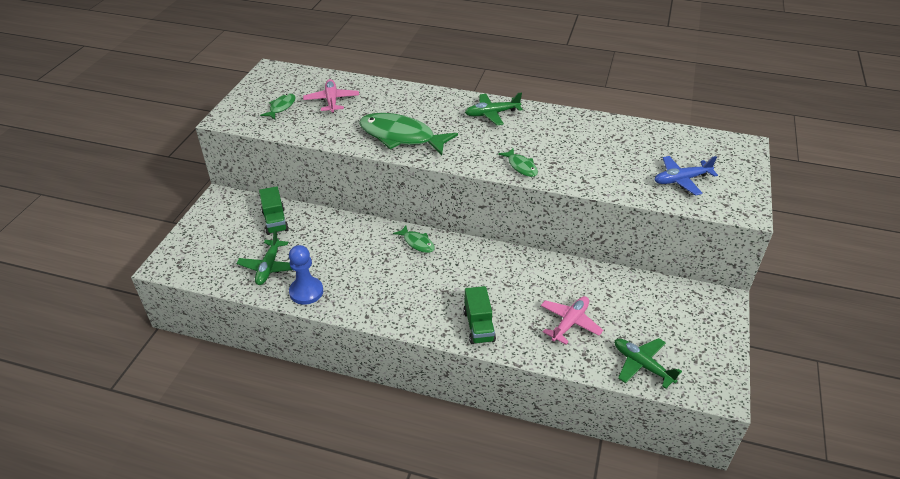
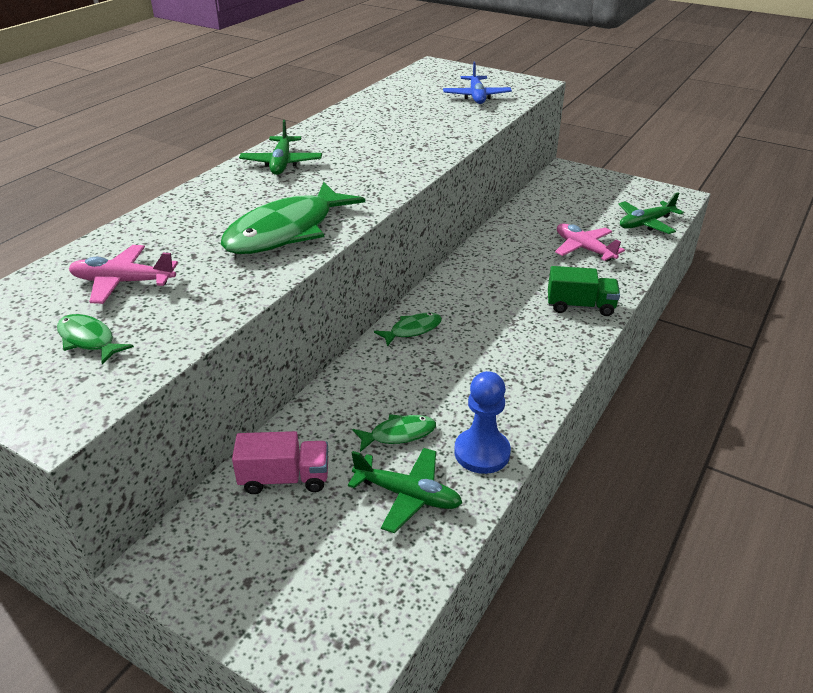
camera: 75 degrees left, 5 degrees down
(275, 221) = (284, 478): green truck -> pink truck
(521, 166) = (410, 163): green fish -> green fish (399, 434)

